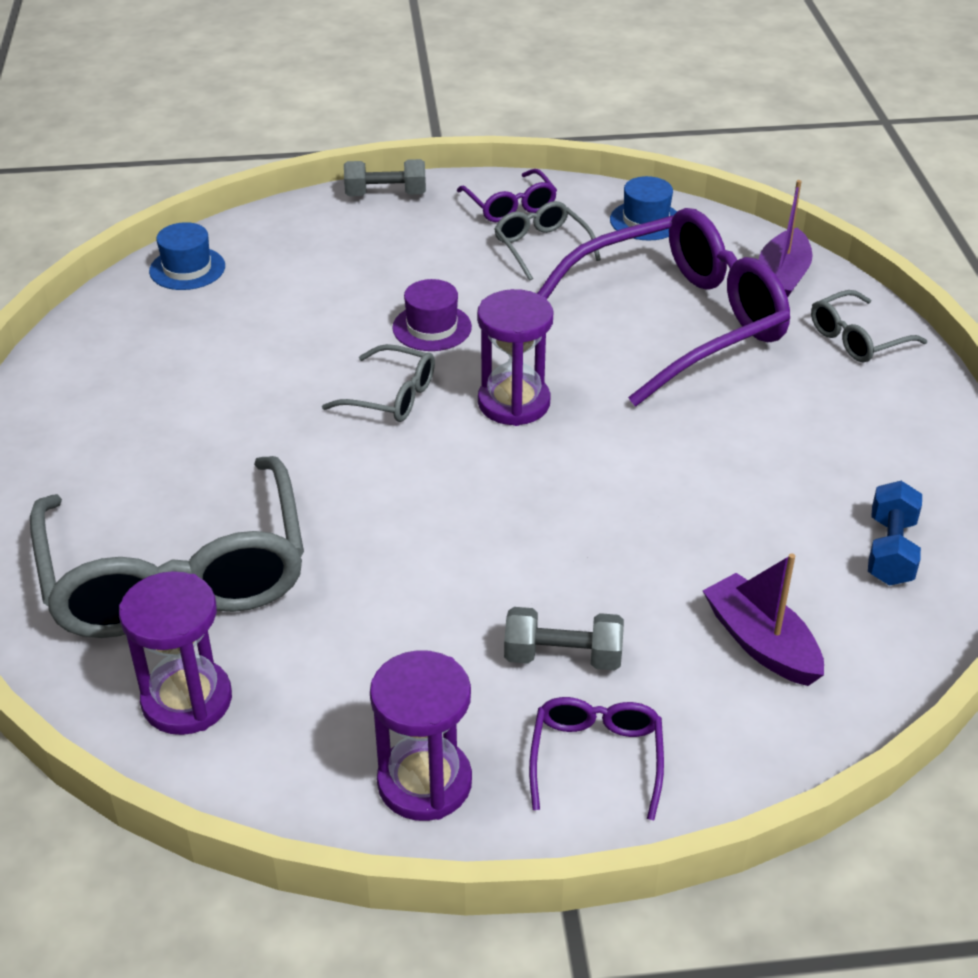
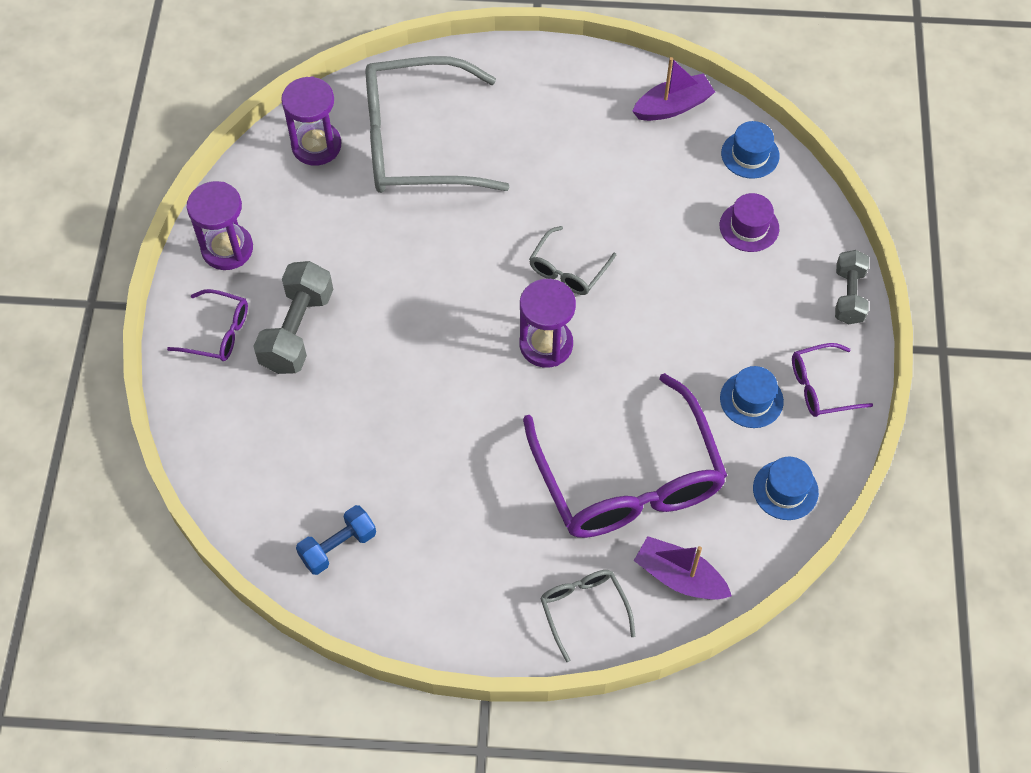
camera: 100 degrees right, 20 degrees up
(432, 327) = (648, 305): purple hat -> purple hat (749, 227)
(542, 247) = (751, 400): grey glasses -> blue hat
(563, 657) = (297, 330): grey dumbbell -> grey dumbbell, size x1.52
(761, 643) = (278, 441): purple boat -> purple boat (673, 106)
(890, 550) = (338, 546): blue dumbbell -> blue dumbbell turned 60 degrees counterclockwise

